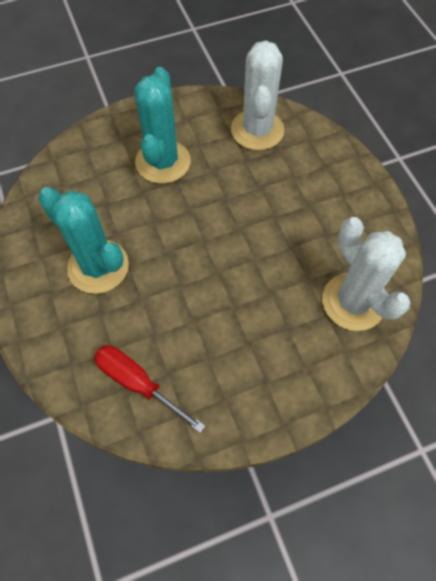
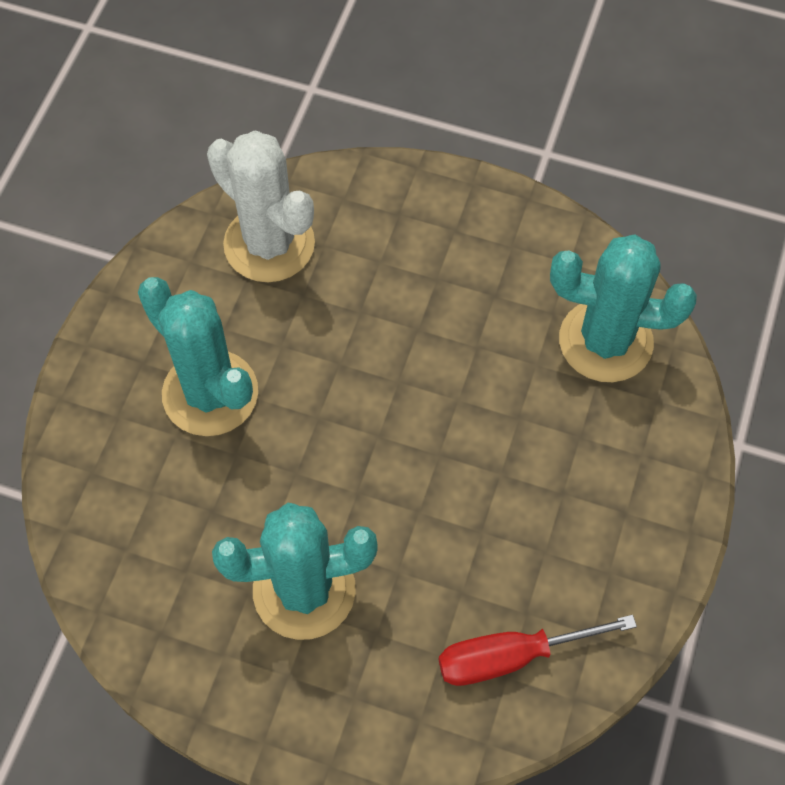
camera: 50 degrees left, 0 degrees up
(353, 302) = (605, 341): white cactus -> turquoise cactus

